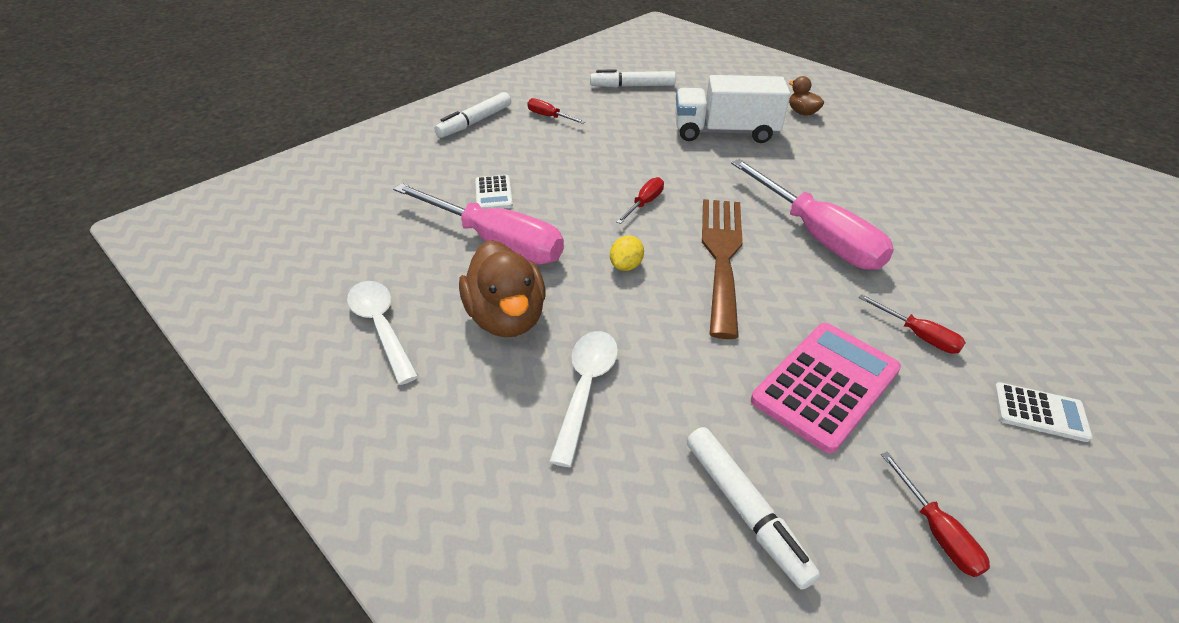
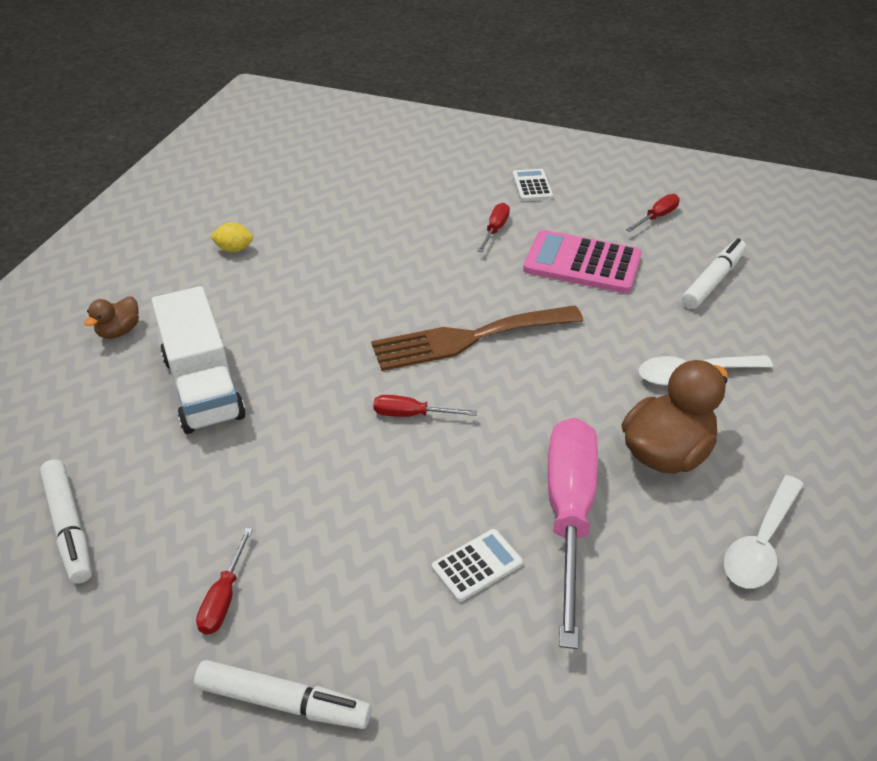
camera: 115 degrees left, 0 degrees up
(626, 266) = (530, 396): yellow lemon -> yellow lemon (234, 249)
(816, 235) = (396, 288): pink screwdriver -> none

